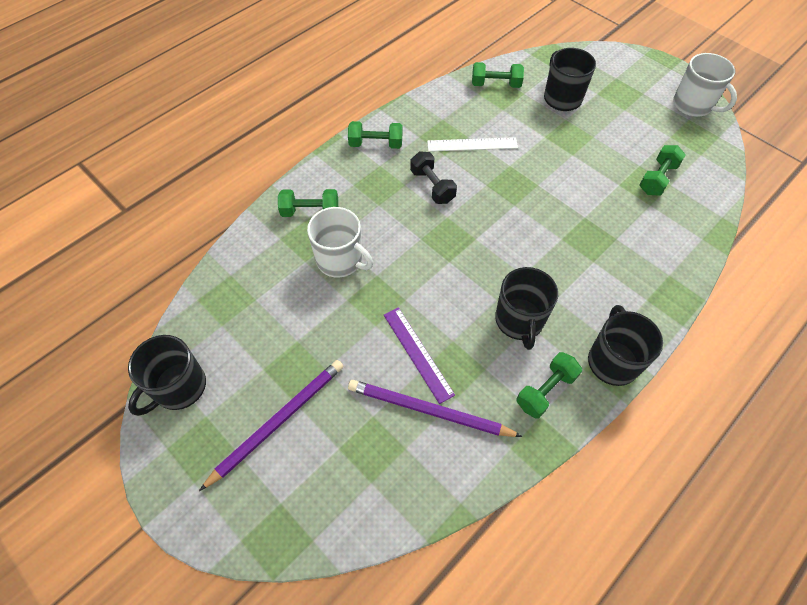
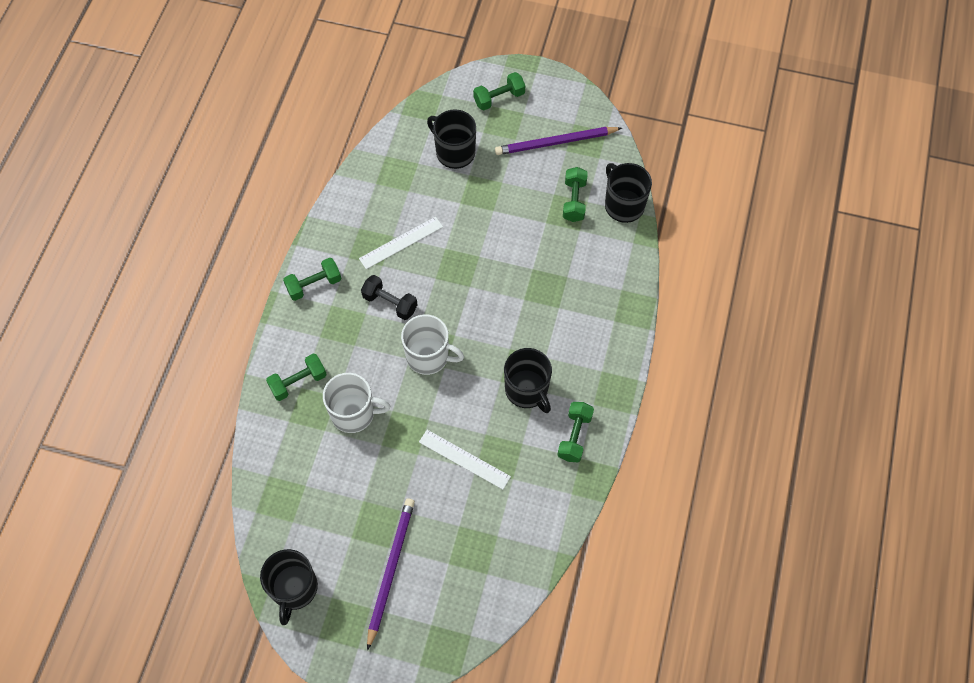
camera: 30 degrees left, 5 degrees up
(417, 353) = (464, 459): purple ruler -> white ruler
(429, 410) = (498, 498): purple pencil -> purple pencil (555, 142)
(495, 84) = (387, 165): green dumbbell -> green dumbbell (499, 98)
(612, 361) = (611, 386): black mug -> black mug (623, 205)
(693, 105) = (571, 106): white mug -> white mug (428, 356)

